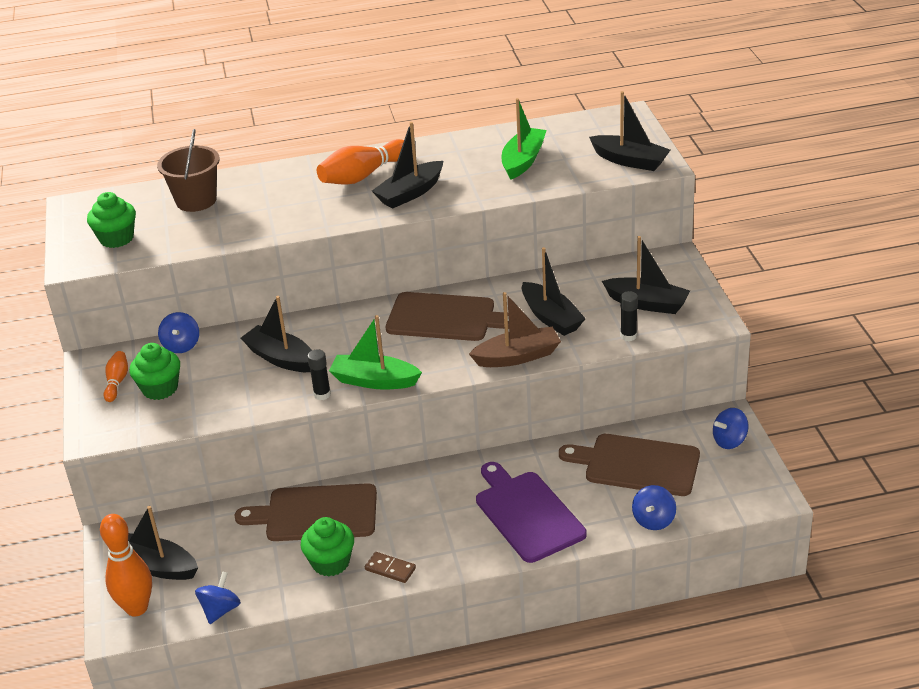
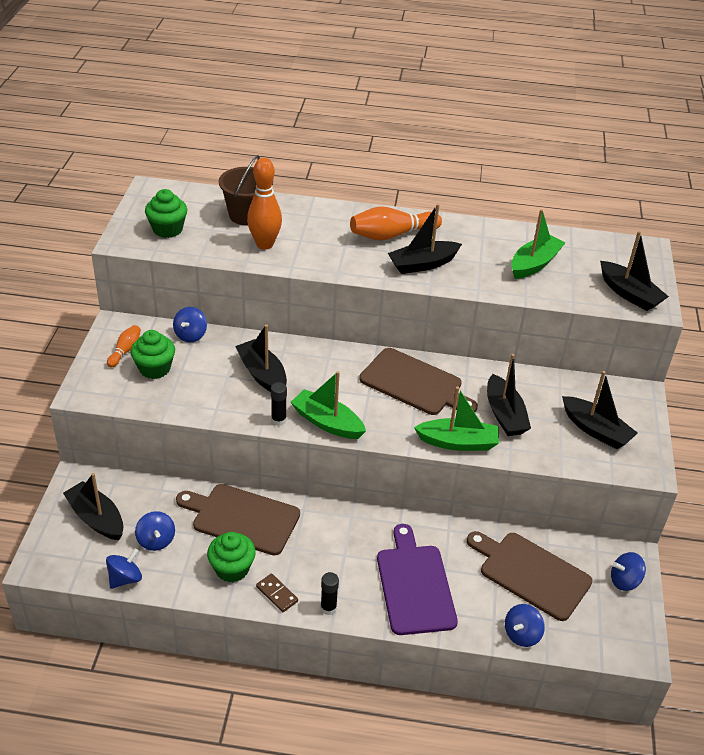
camera: 15 degrees right, 5 degrees up
(137, 608) = (63, 551): orange bowling pin -> orange bowling pin (264, 244)
(234, 564) = (156, 540): none -> blue spinning top
(517, 357) = (458, 442): brown boat -> green boat
(628, 336) = (564, 456): black glue stick -> black glue stick (328, 608)

